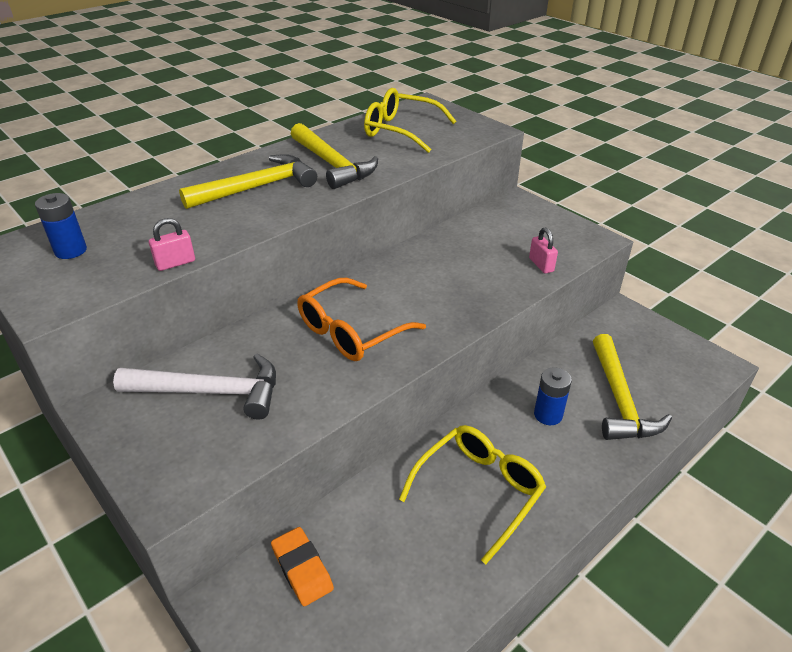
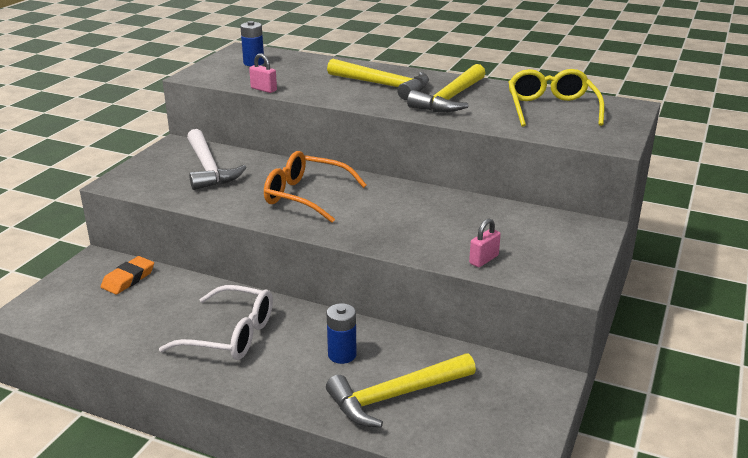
camera: 65 degrees right, 10 degrees down
(479, 491) = (230, 335): yellow glasses -> white glasses

